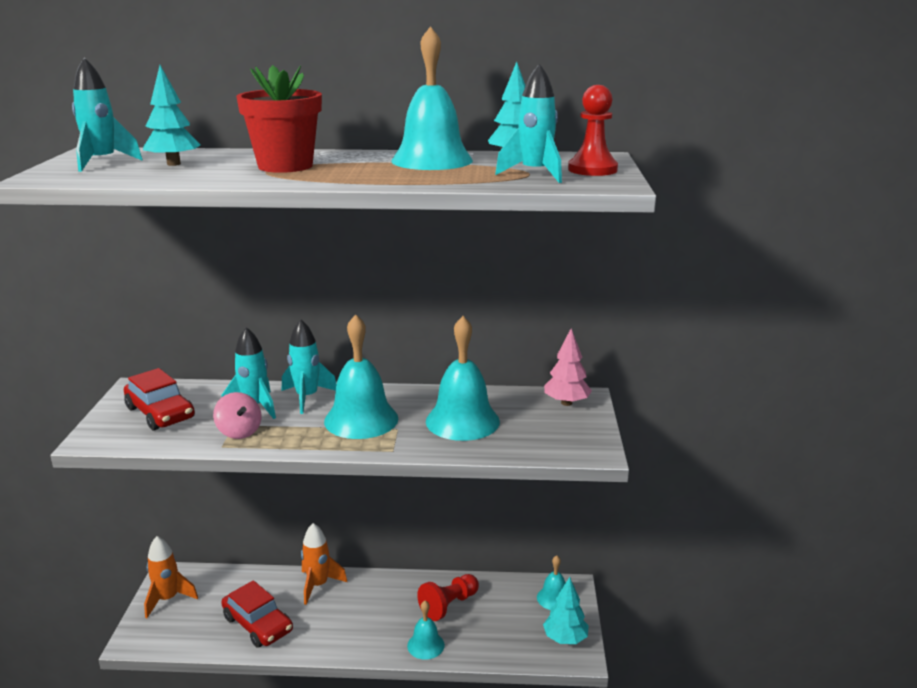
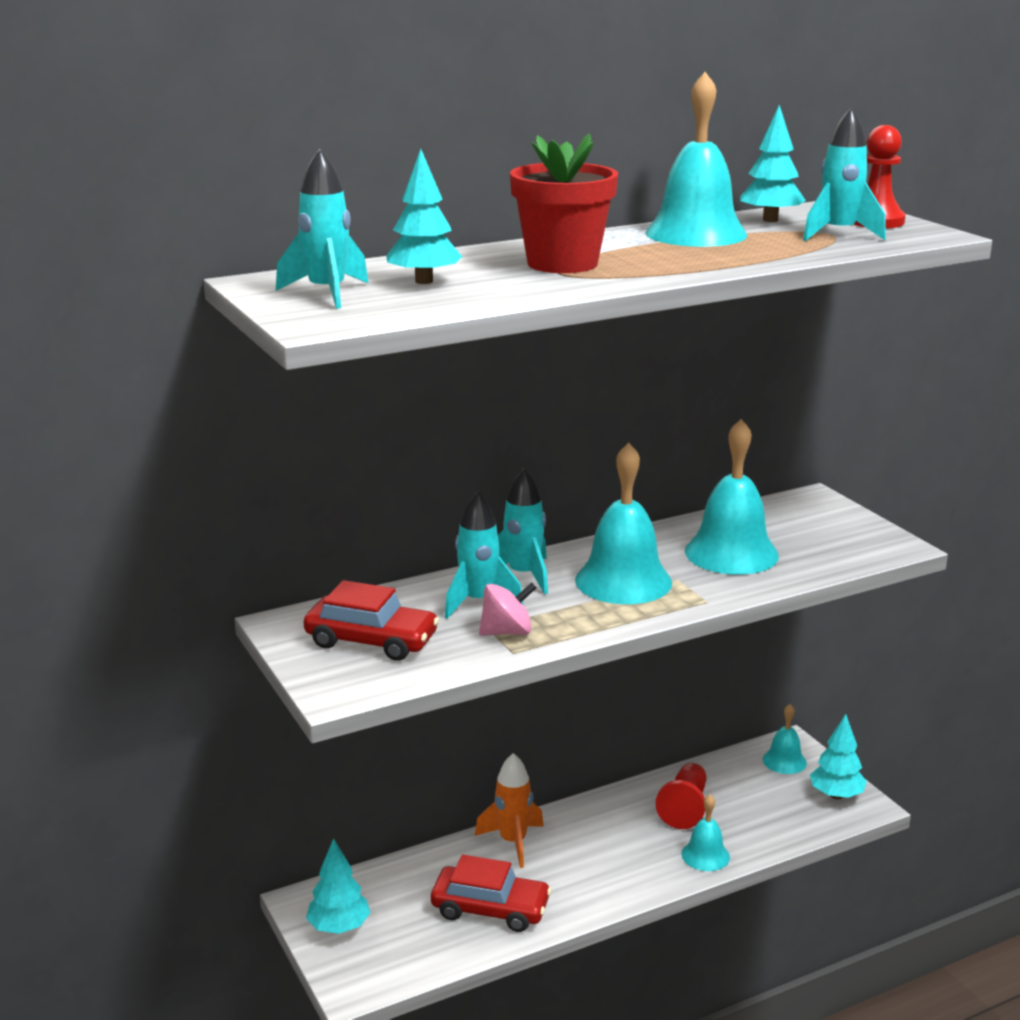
camera: 30 degrees left, 0 degrees up
(168, 599) = (339, 927): orange rocket -> turquoise tree
(239, 432) = (507, 632): pink spinning top -> pink spinning top turned 45 degrees counterclockwise
(566, 403) = (805, 508): pink tree -> none

